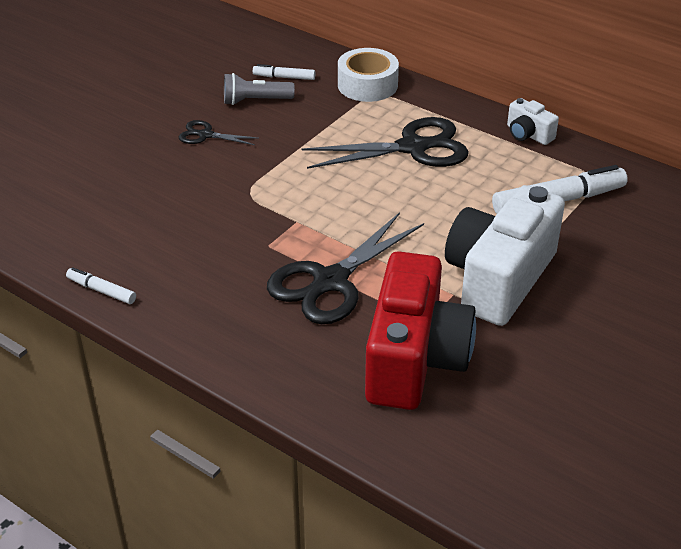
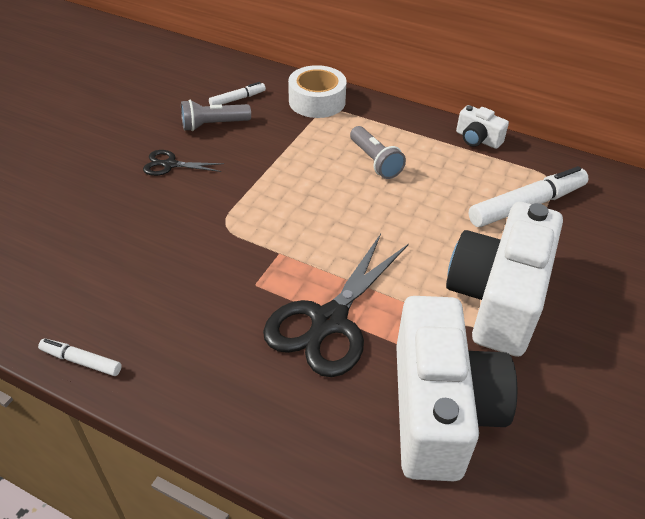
camera: 10 degrees left, 5 degrees up
(284, 77) = (237, 99): white marker -> white marker turned 150 degrees clockwise
(413, 147) = (375, 161): black scissors -> grey flashlight
(414, 359) = (440, 410): red camera -> white camera

